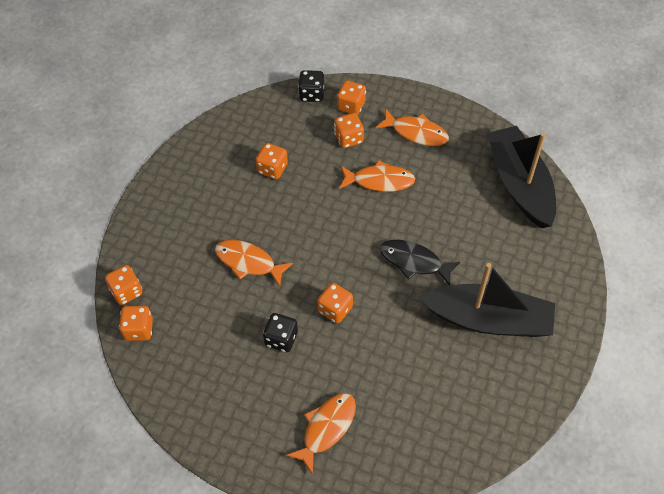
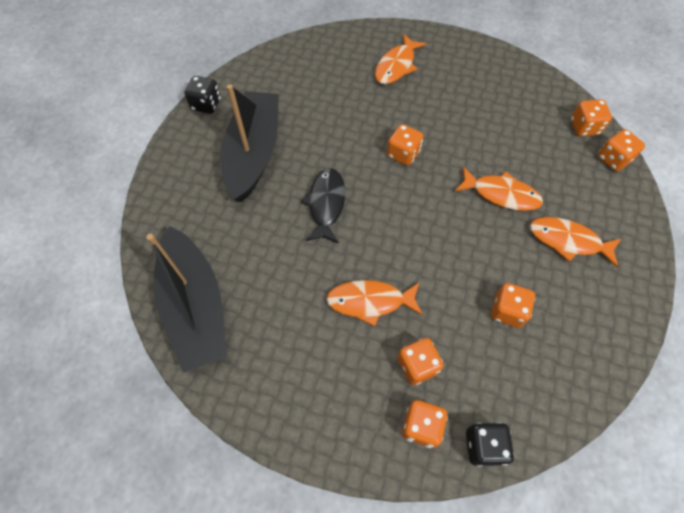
camera: 175 degrees right, 5 degrees up
(281, 339) = (449, 127): black dice -> black dice (206, 105)
(414, 262) = (326, 204): black fish -> black fish turned 105 degrees counterclockwise
(416, 132) = (325, 381): orange fish -> orange fish (568, 241)
(488, 319) = (253, 153): black boat -> black boat turned 90 degrees clockwise

